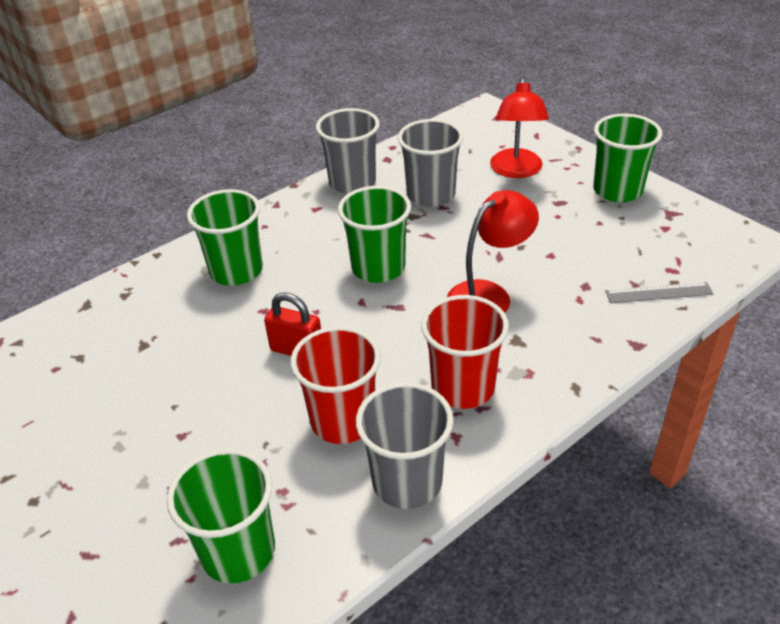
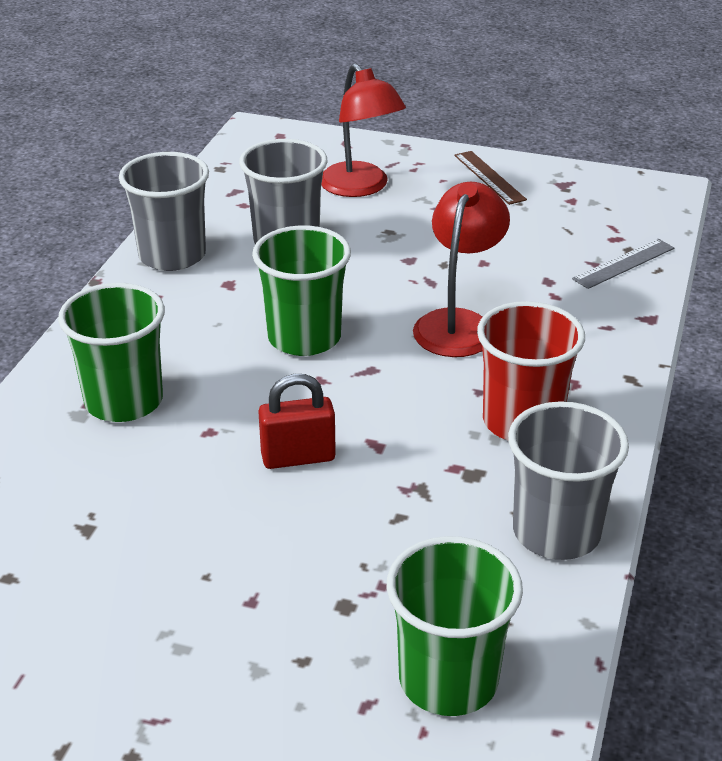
camera: 35 degrees left, 5 degrees down
(343, 420) = (428, 505): red cup -> none
(617, 190) = (489, 177): green cup -> brown ruler

